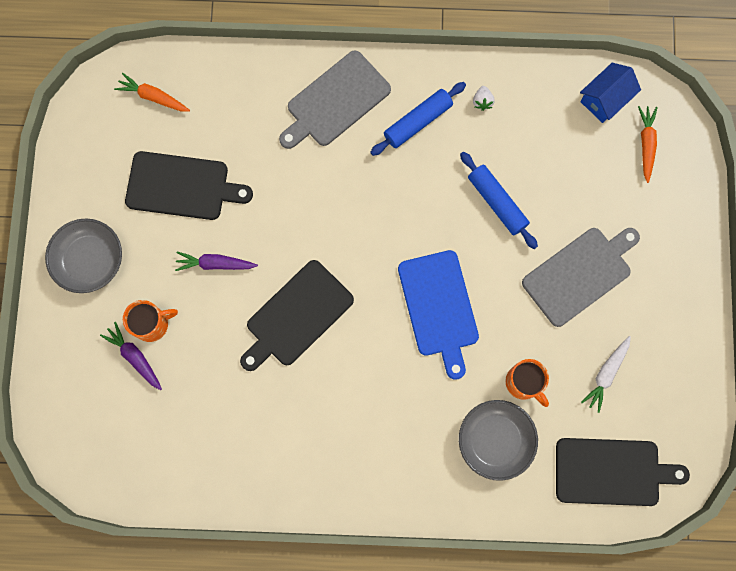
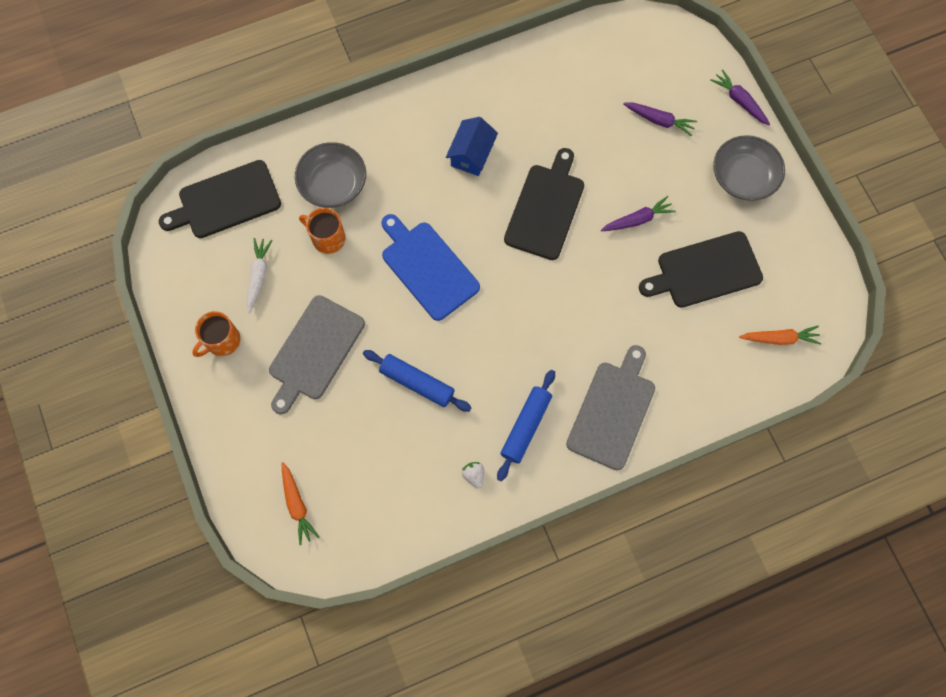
camera: 155 degrees right, 5 degrees down
(43, 341) = (739, 101): none -> purple carrot
(152, 324) = (661, 150): orange mug -> orange mug (222, 341)
(605, 99) = (355, 534): blue house -> blue house (471, 154)

